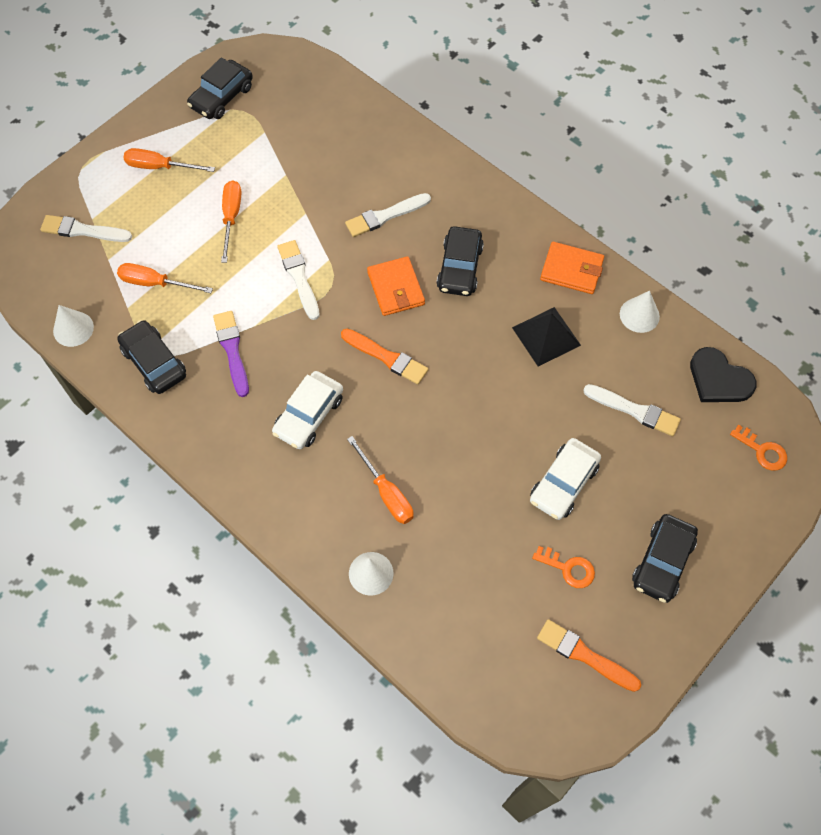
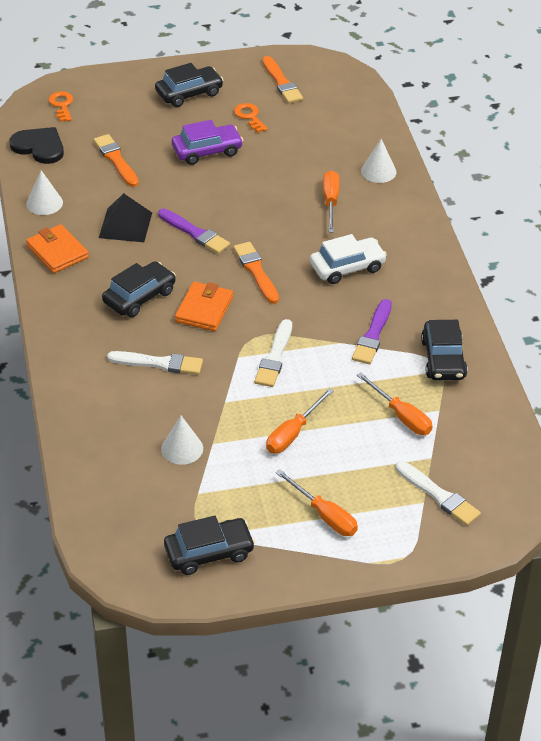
camera: 145 degrees left, 20 degrees down
(73, 329) = (497, 418): white cone -> white cone (182, 448)
(477, 367) = (195, 233): none -> purple brush
(563, 483) = (207, 151): white car -> purple car
(634, 411) = (116, 160): white brush -> orange brush
(719, 379) = (39, 147): black heart -> black heart turned 45 degrees counterclockwise

